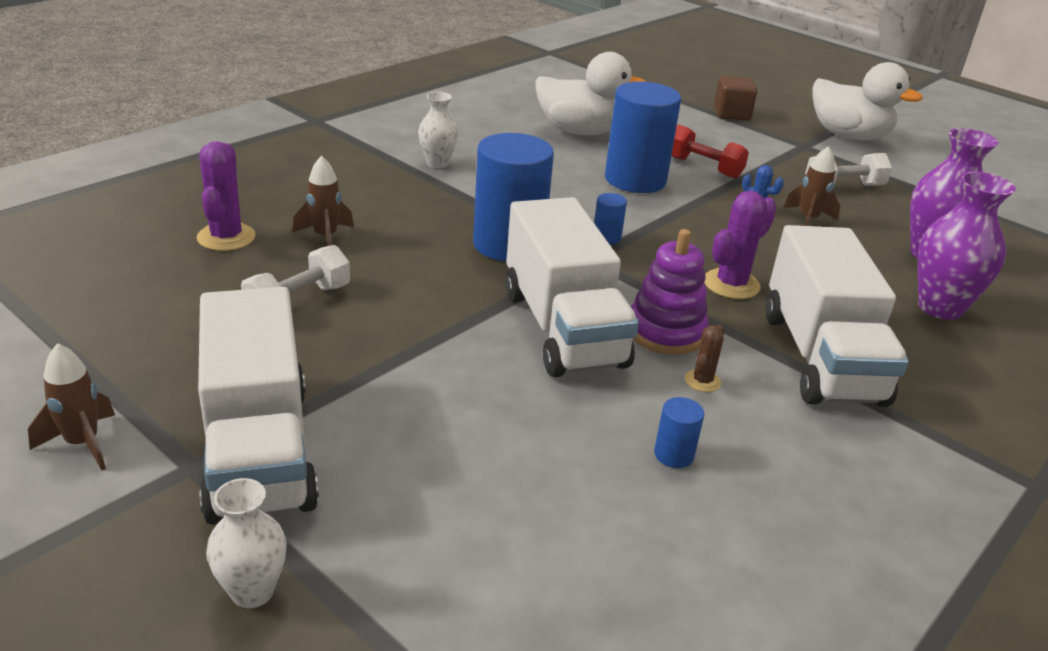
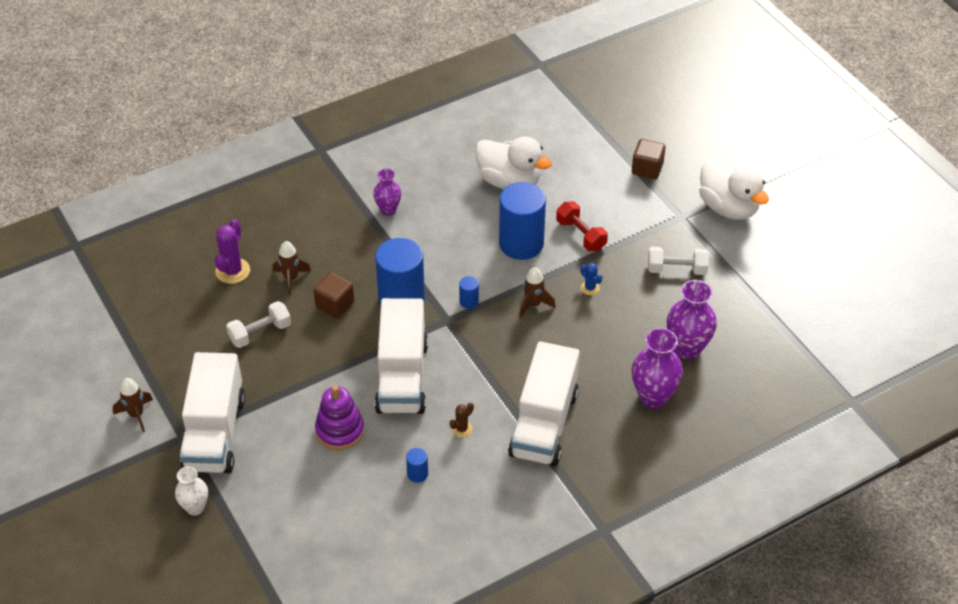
camera: 20 degrees right, 15 degrees up
(409, 258) = (335, 305): none -> brown cube
(437, 163) = (388, 210): white vase -> purple vase
(665, 332) = (461, 389): purple stacking toy -> purple stacking toy (340, 430)
(731, 284) = (526, 356): purple cactus -> none
(808, 220) = (622, 302): brown rocket -> brown rocket (533, 304)

